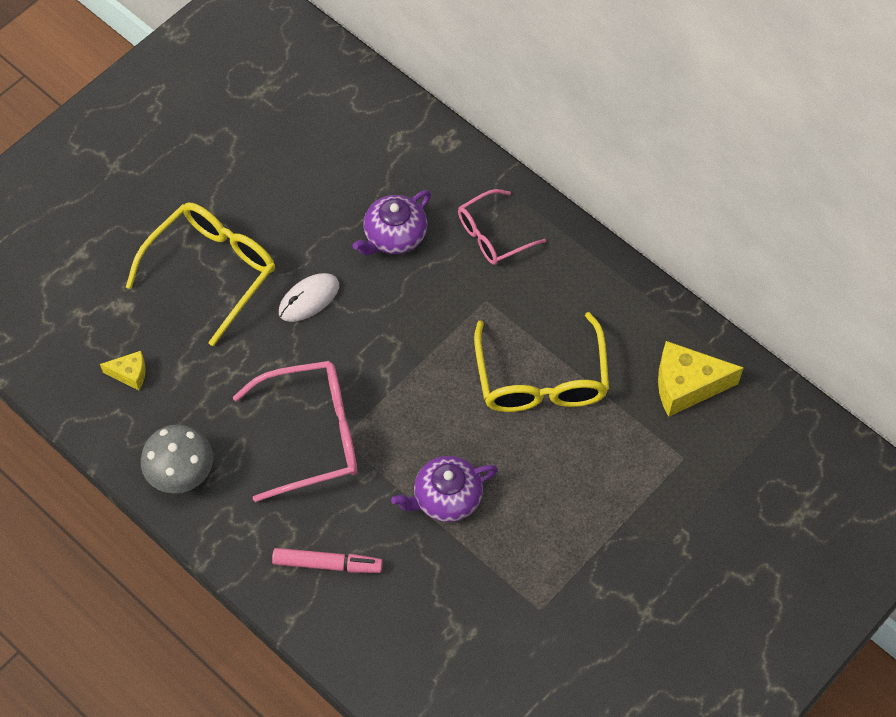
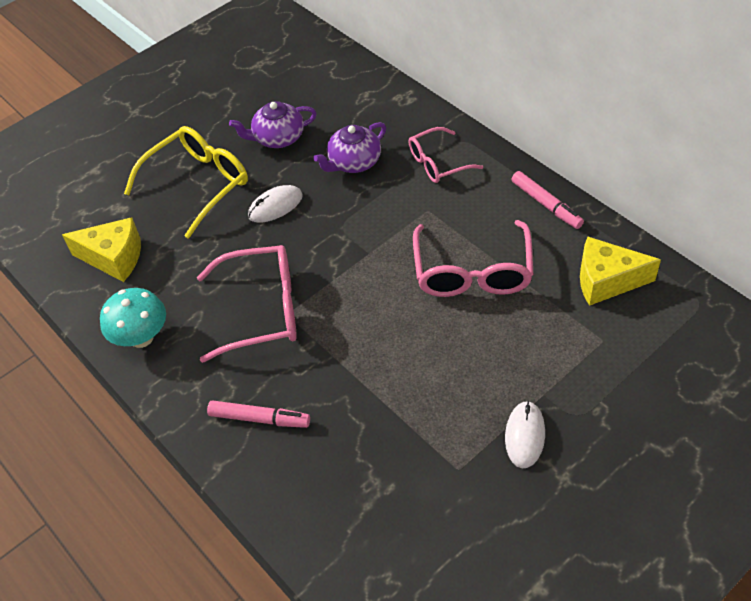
camera: 10 degrees right, 10 degrees down
(130, 374) = (114, 258): yellow cheese -> yellow cheese, size x1.89
(181, 474) = (141, 337): grey mushroom -> turquoise mushroom
(446, 498) = (377, 366): purple teapot -> purple teapot (278, 138)
(541, 378) = (472, 271): yellow glasses -> pink glasses
(605, 570) = (525, 436): none -> white mouse
(618, 289) = (546, 204): none -> pink marker

